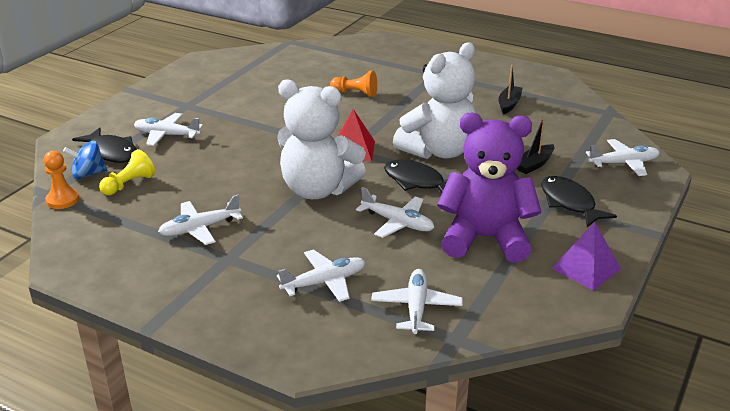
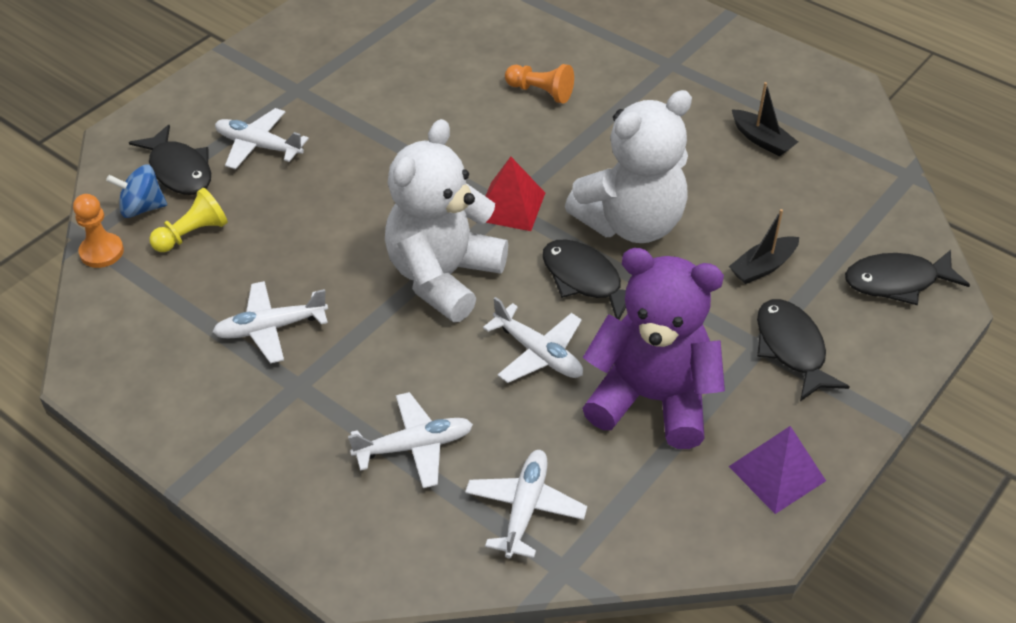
camera: 10 degrees right, 15 degrees up
(318, 190) = (443, 277): white teddy bear -> white teddy bear turned 90 degrees clockwise
(509, 104) = (762, 140): black boat -> black boat turned 105 degrees clockwise
(624, 163) = (897, 282): white plane -> black fish

